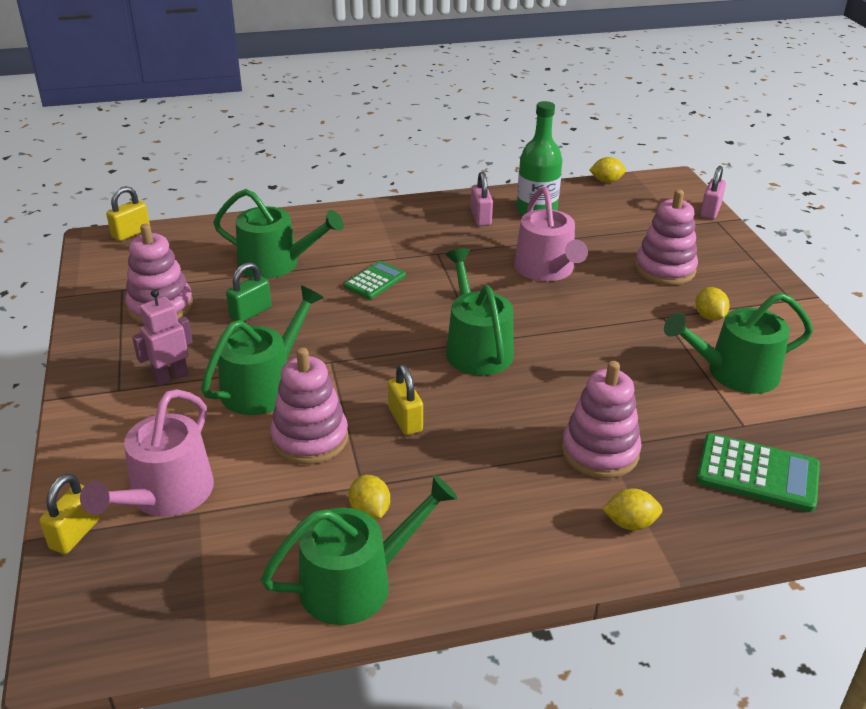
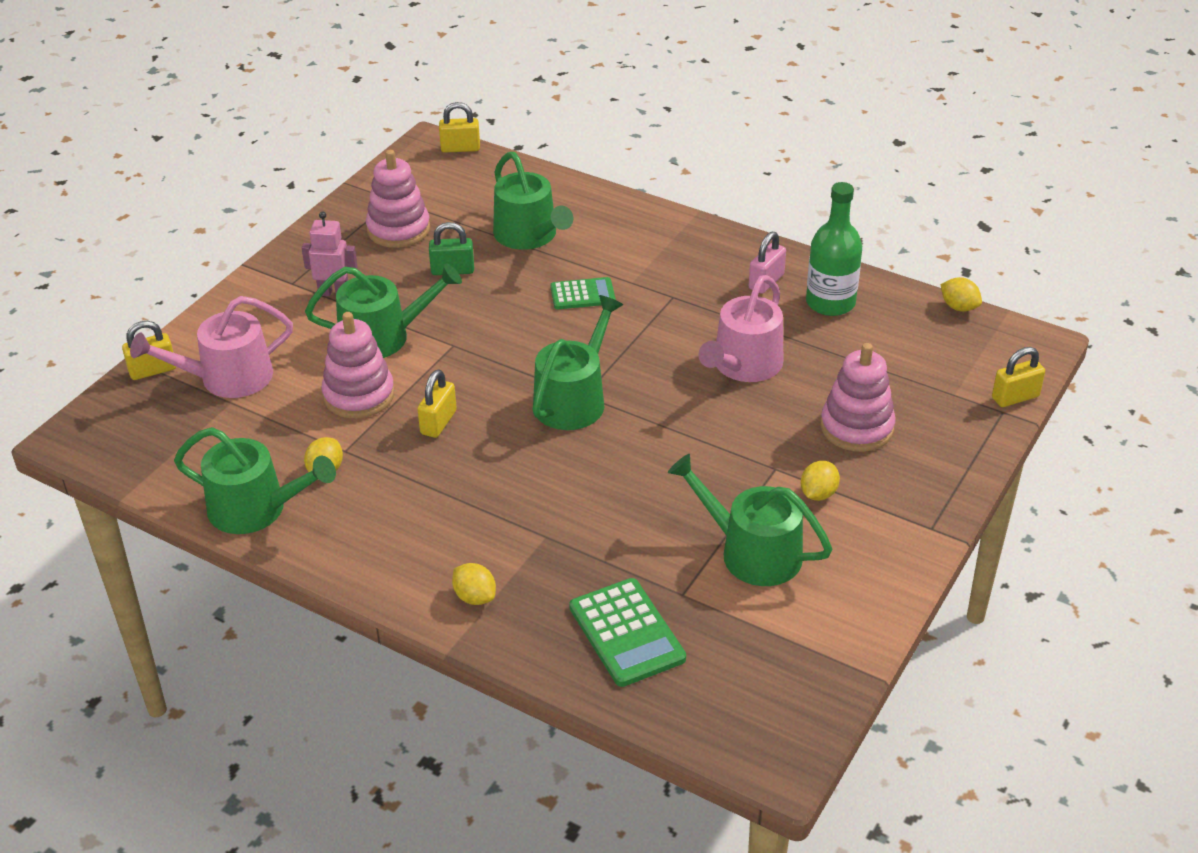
camera: 45 degrees right, 5 degrees up
(600, 452) = (536, 536): pink stacking toy -> none
(710, 211) = (1015, 397): pink padlock -> yellow padlock

